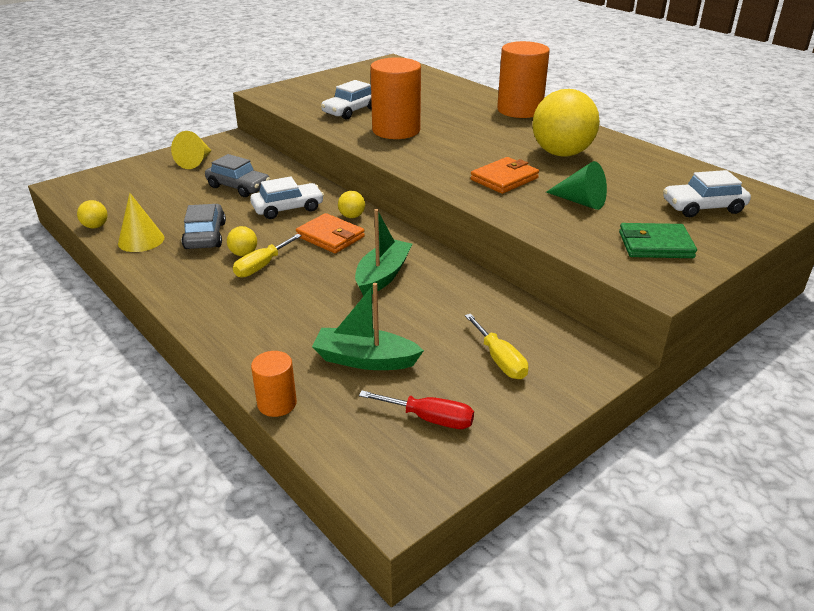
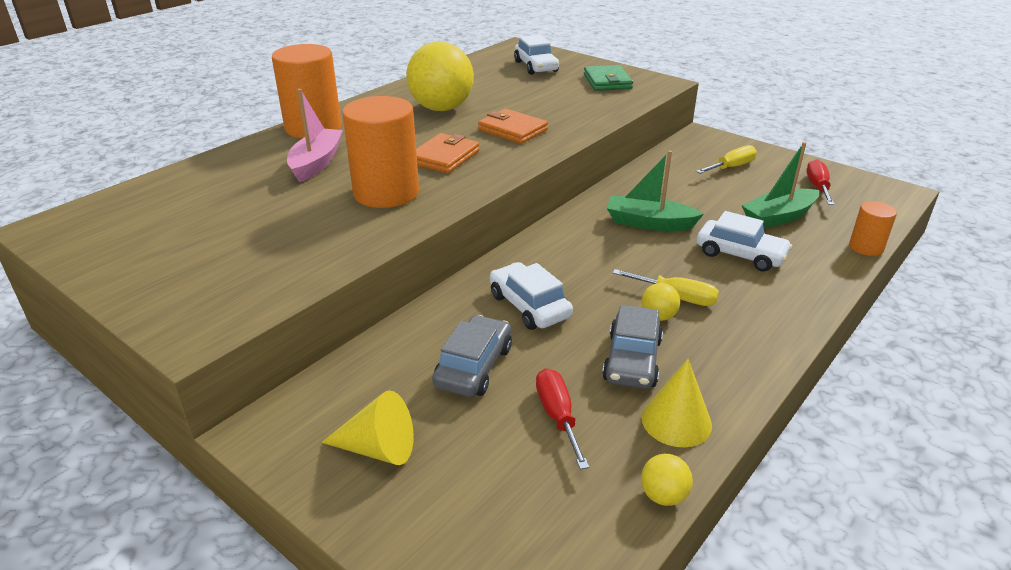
camera: 100 degrees left, 0 degrees up
(177, 206) = (558, 416): none -> red screwdriver
(205, 236) = (632, 360): grey car -> grey car turned 60 degrees counterclockwise
(330, 237) = (588, 263): orange wallet -> orange wallet (444, 157)
(350, 111) = (308, 233): white car -> white car (740, 254)
(352, 216) = (533, 256): yellow ball -> none
(365, 359) = (778, 217): green boat -> green boat turned 60 degrees clockwise
(452, 112) = (316, 163): none -> pink boat
(580, 202) = (547, 102): green cone -> none

